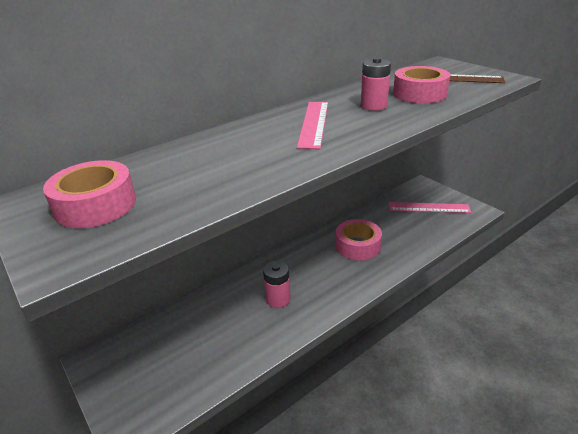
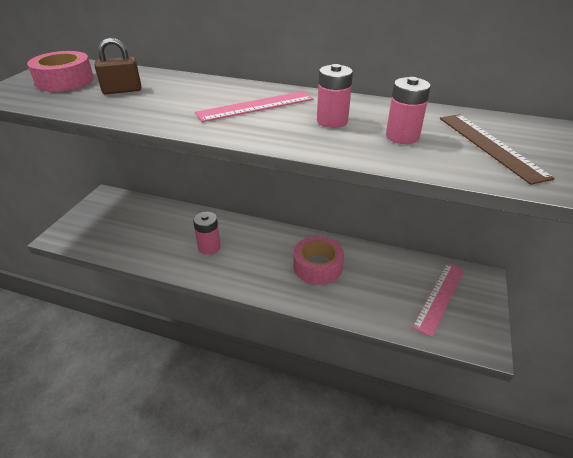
camera: 55 degrees right, 5 degrees up
(187, 174) = (122, 90): none -> brown padlock
(419, 94) = (402, 136): pink tape -> pink battery
(428, 208) = (439, 297): pink ruler -> pink ruler turned 60 degrees clockwise

